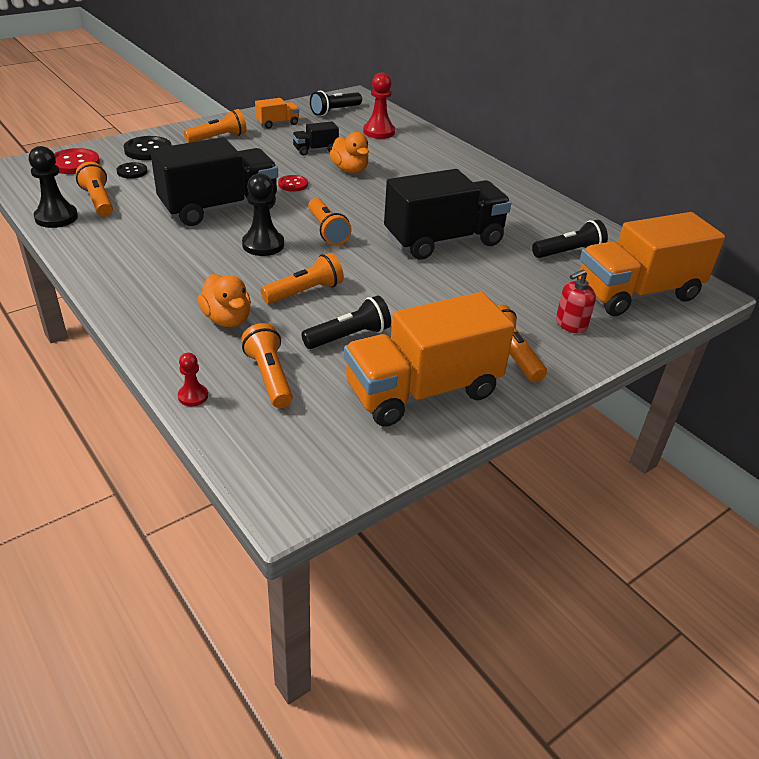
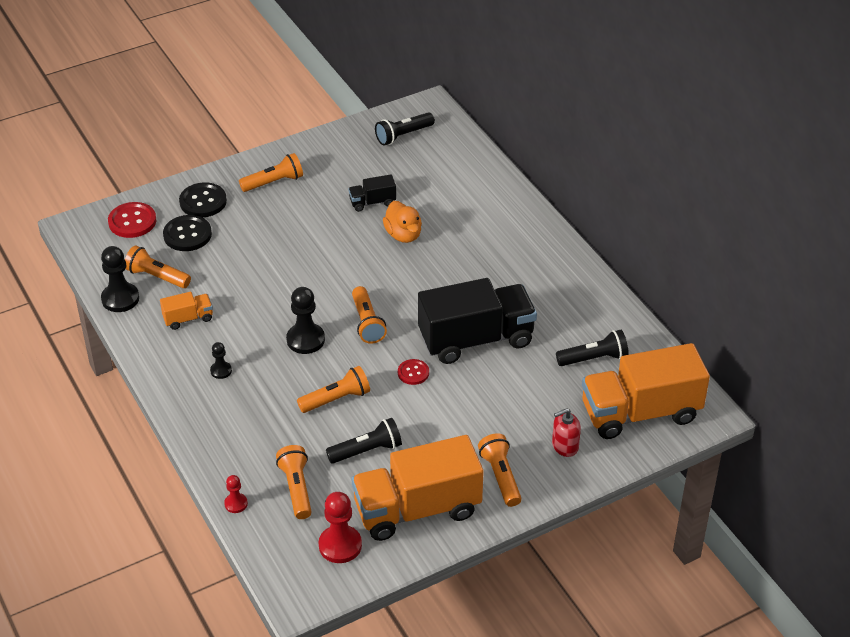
camera: 10 degrees right, 5 degrees up
(98, 201) = (157, 277): orange flashlight -> orange flashlight turned 45 degrees counterclockwise
(132, 171) = (187, 235): black button -> black button, size x1.65
(170, 272) = (221, 371): none -> black pawn
(219, 208) = (269, 289): black truck -> none
(227, 319) = (267, 427): orange duck -> none
(277, 123) = (338, 157): orange truck -> orange truck (188, 318)
(293, 184) = (343, 256): red button -> red button (413, 373)
(379, 132) = (445, 172): red pawn -> red pawn (340, 545)

